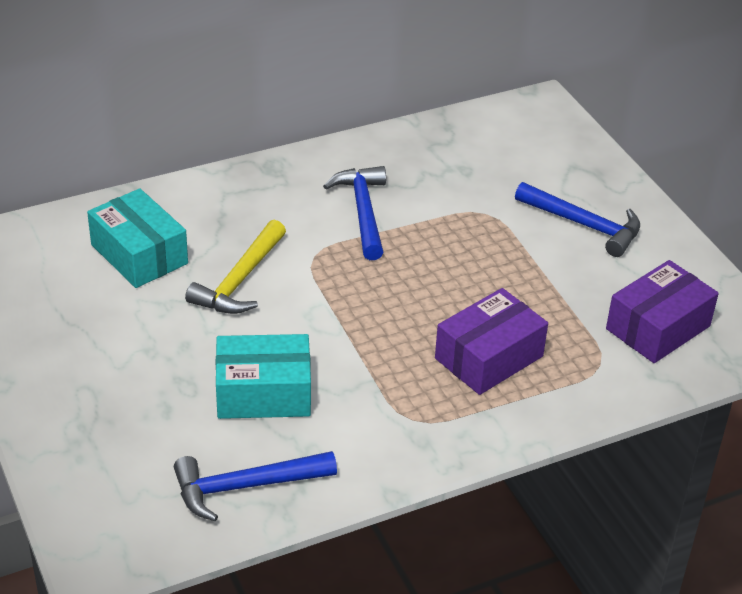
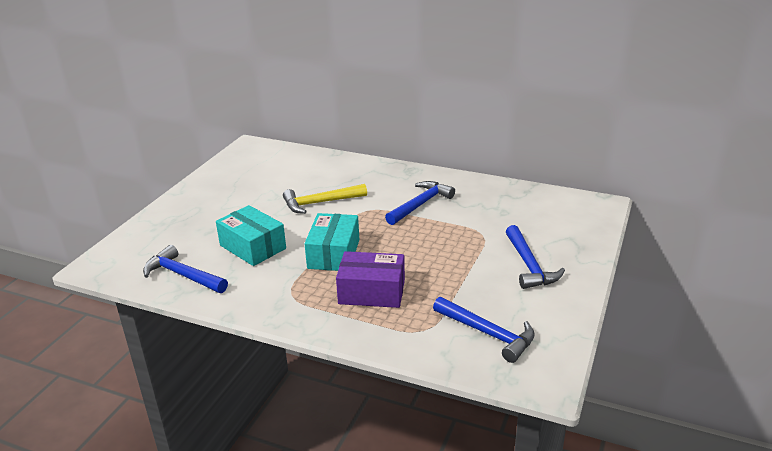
camera: 50 degrees right, 10 degrees down
(139, 254) = (300, 175): turquoise box -> turquoise box (334, 254)
(658, 327) = (488, 333): purple box -> blue hammer

